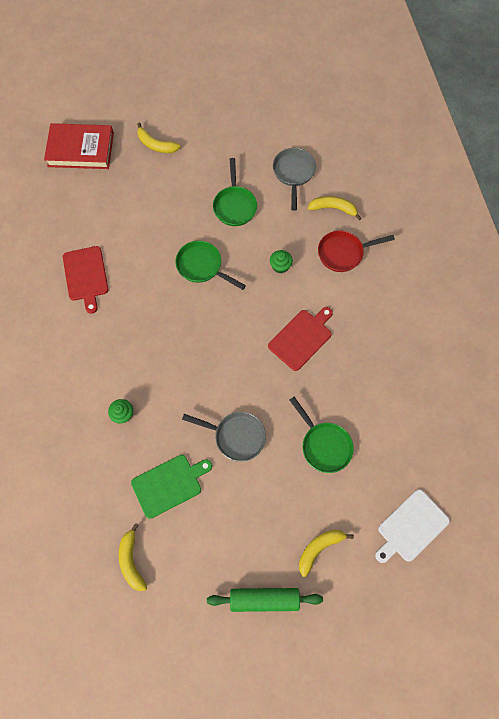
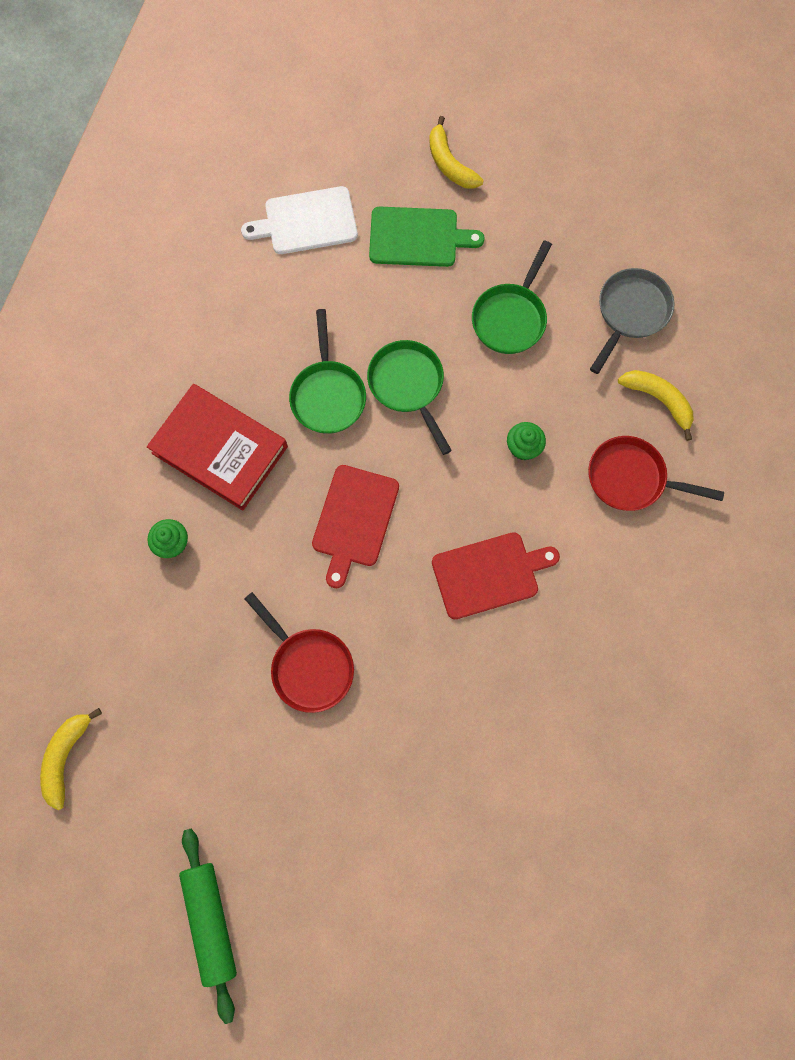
camera: 30 degrees right, 5 degrees up
(81, 149) = (337, 116): red book -> red book (220, 449)
(86, 276) = (236, 312): red cutting board -> red cutting board (354, 520)
(169, 484) = (177, 680): green cutting board -> green cutting board (417, 237)
(236, 436) = (308, 666): grey pan -> red pan
(264, 599) = (210, 921): green rolling pin -> green rolling pin turned 45 degrees clockwise
(319, 548) = (329, 897): yellow banana -> none
(324, 445) = (425, 752): green pan -> green pan (328, 395)
(411, 527) = (479, 948): white cutting board -> white cutting board (307, 222)

